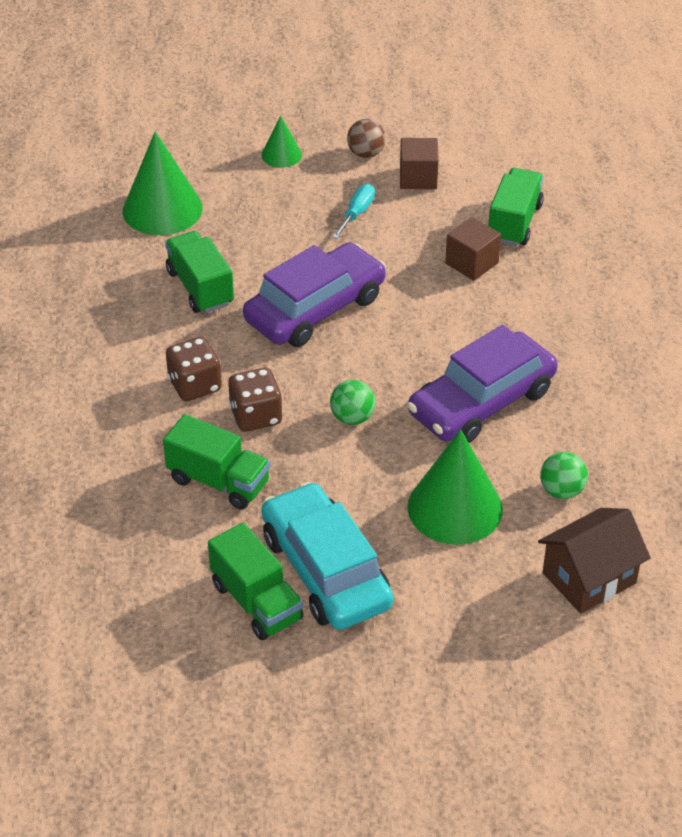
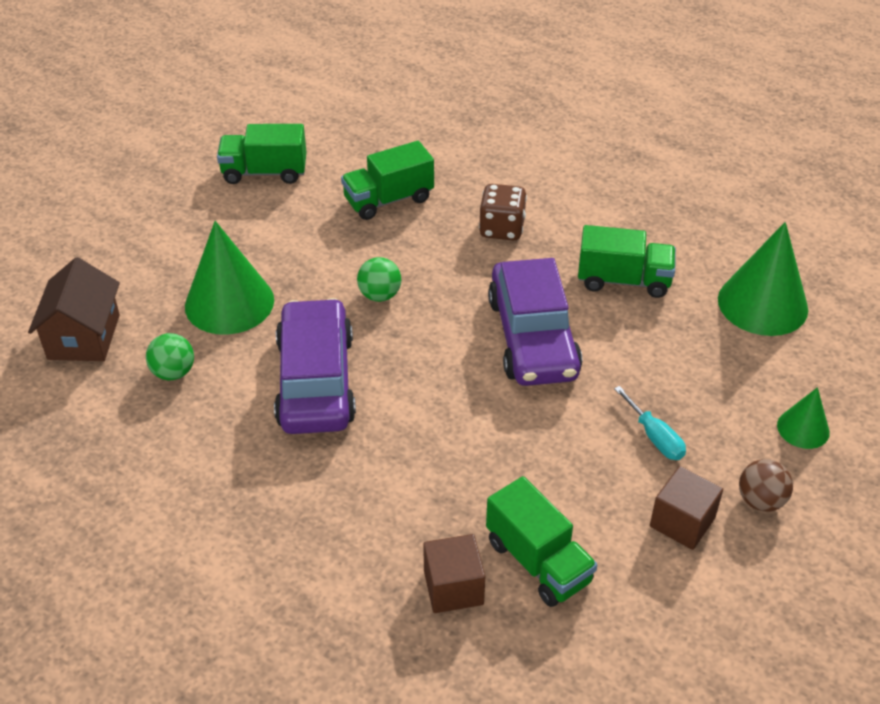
camera: 125 degrees right, 0 degrees up
(256, 416) = (435, 245): brown dice -> none
(325, 570) = (252, 212): turquoise car -> none
(471, 263) = (502, 483): brown cube -> brown cube (453, 587)

